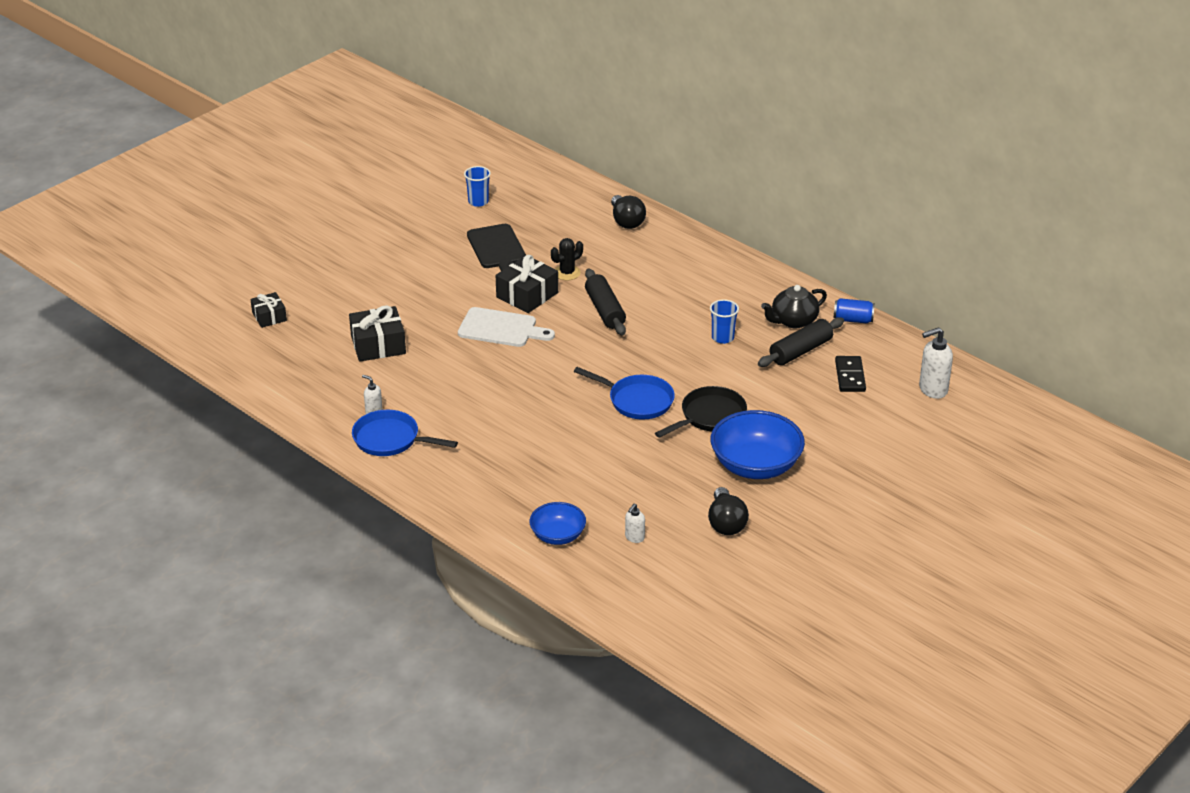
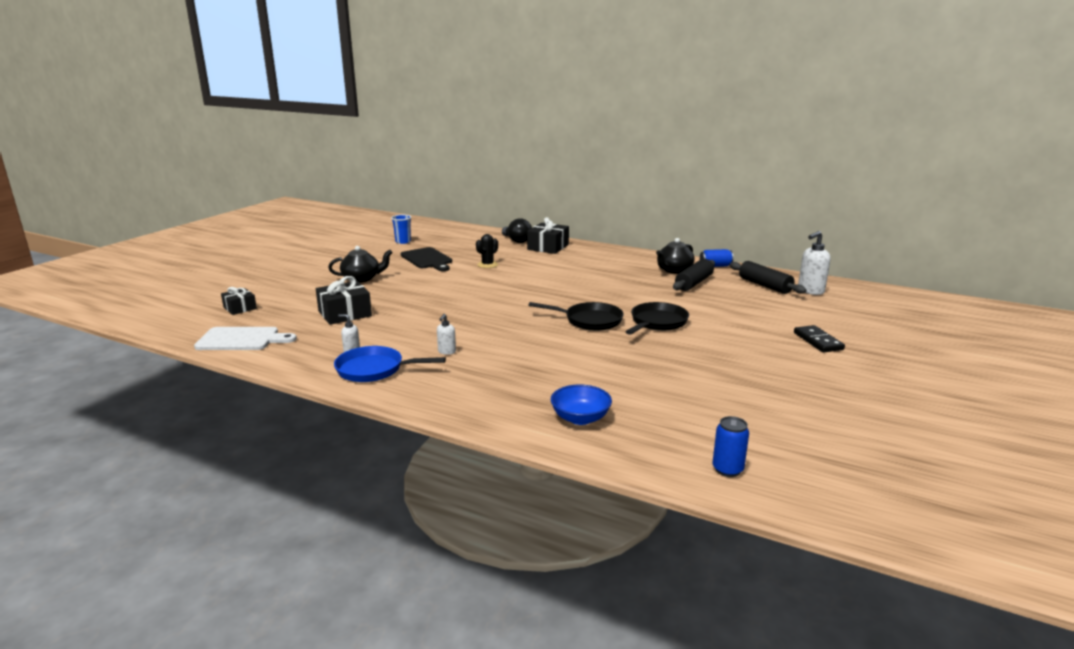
camera: 15 degrees left, 15 degrees down
(409, 280) = (362, 279): none -> black teapot
(501, 328) = (450, 295): white cutting board -> white cutting board (242, 339)
(527, 295) = (462, 277): black gift -> black gift (548, 247)
(605, 310) = (528, 279): black rolling pin -> black rolling pin (764, 286)
(634, 538) = (658, 409): white soap dispenser -> white soap dispenser (446, 352)
(637, 401) = (589, 321): blue pan -> black pan
(651, 612) = (727, 470): none -> blue can
(722, 338) = (629, 282): blue cup -> none
(726, 523) = (734, 386): black light bulb -> none
(755, 465) = (722, 346): blue bowl -> none
(850, 376) = (743, 291): black domino -> black domino (818, 341)

